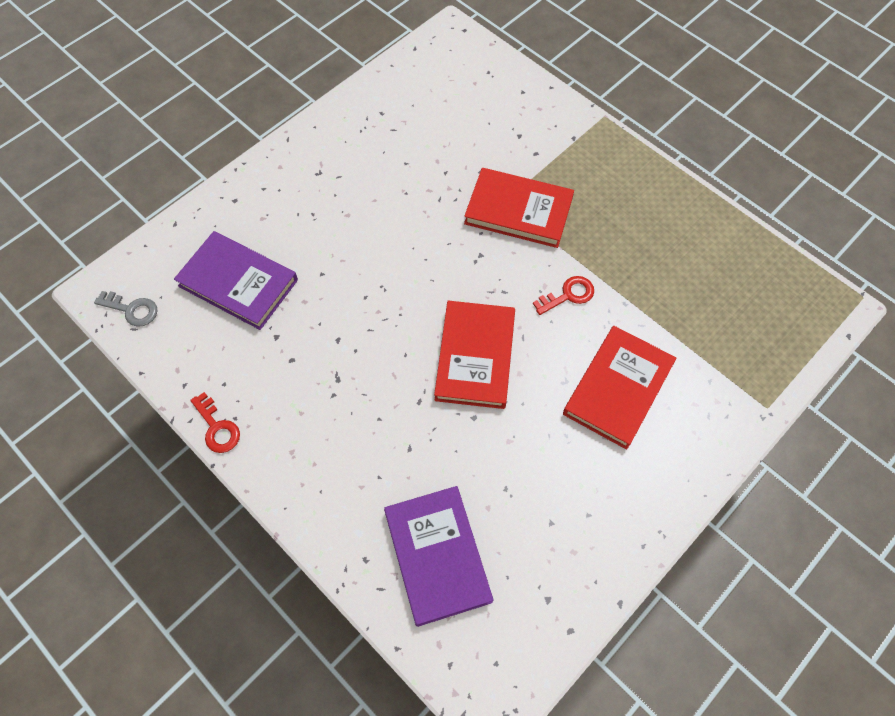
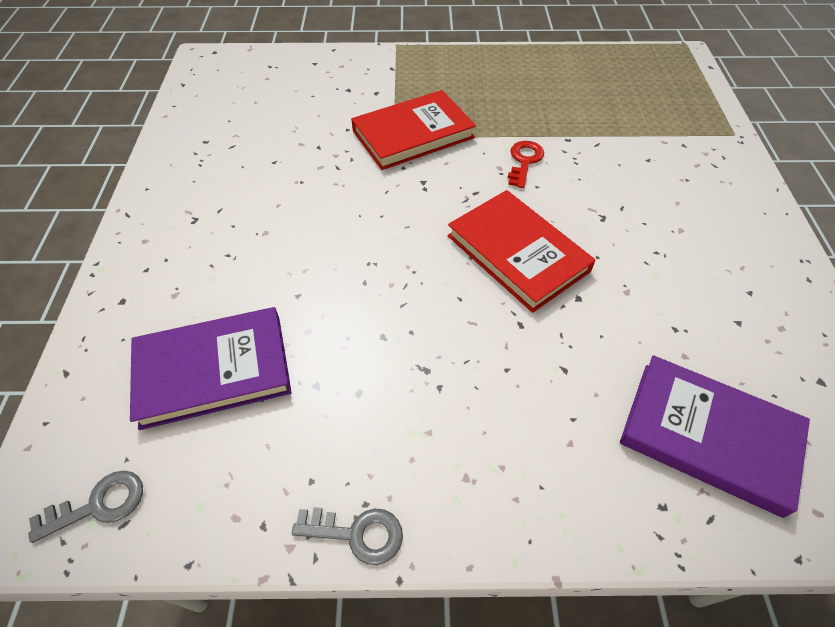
camera: 45 degrees left, 10 degrees down
(217, 428) = (357, 534): red key -> grey key
(618, 389) = (642, 193): red book -> none

